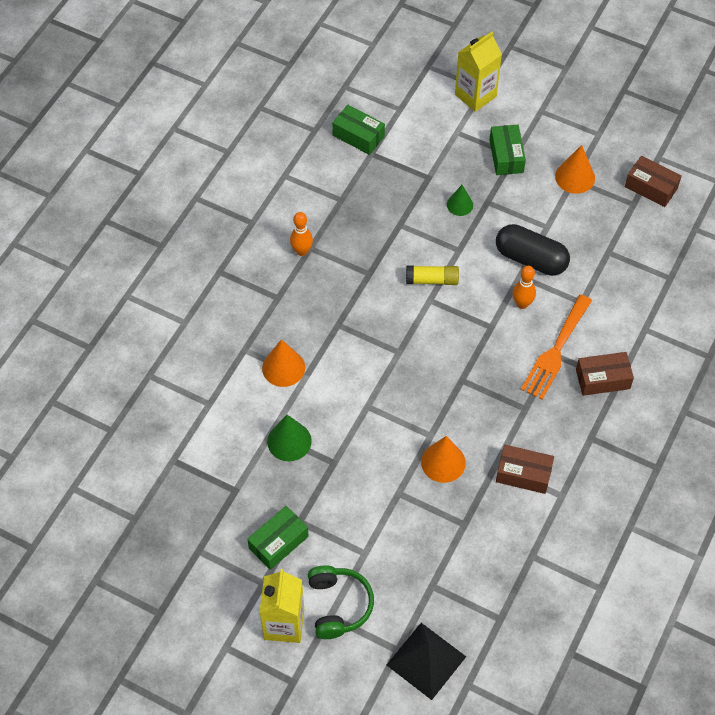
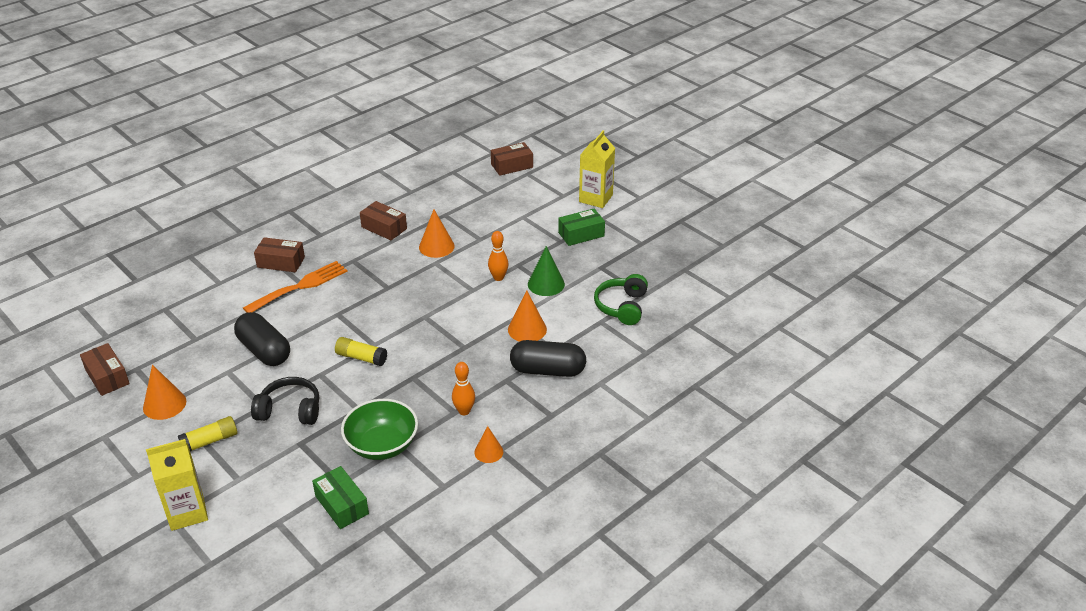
camera: 160 degrees left, 20 degrees down
(241, 321) = (548, 370): none -> black capsule
(260, 217) = (488, 452): none -> orange cone
(338, 605) = (554, 198): green headphones -> green headphones (622, 306)
(357, 196) = (382, 445): none -> green bowl
(426, 660) = (512, 166): black pyramid -> brown box
(460, 205) = (290, 410): green cone -> black headphones
(506, 156) = (210, 441): green box -> yellow glue stick
(522, 304) = (299, 322): orange bowling pin -> orange bowling pin (498, 278)

